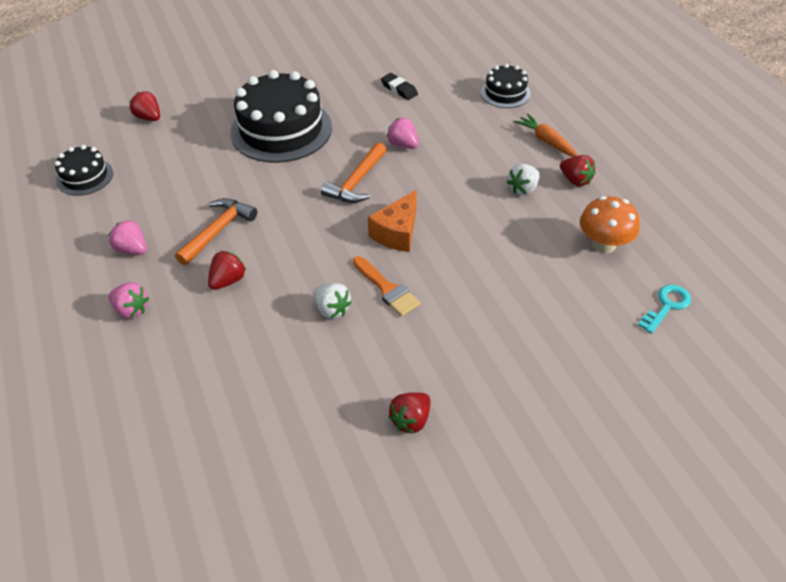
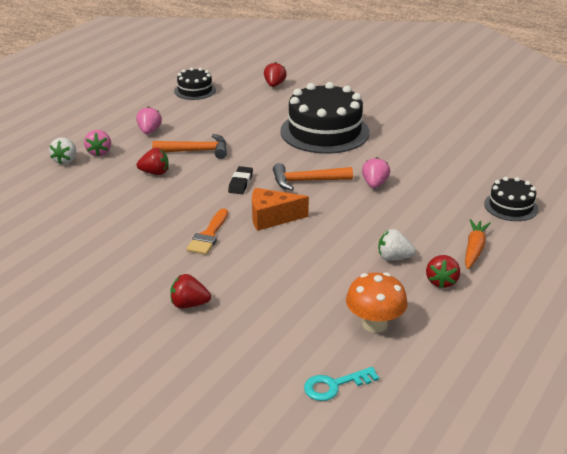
camera: 55 degrees right, 15 degrees down
(332, 309) = (166, 221): white strawberry -> white strawberry (66, 160)
(399, 89) = (440, 158): black eraser -> black eraser (240, 183)
(411, 420) = (92, 291): red strawberry -> red strawberry (189, 304)
(667, 306) = (334, 385): turquoise key -> turquoise key turned 150 degrees clockwise

